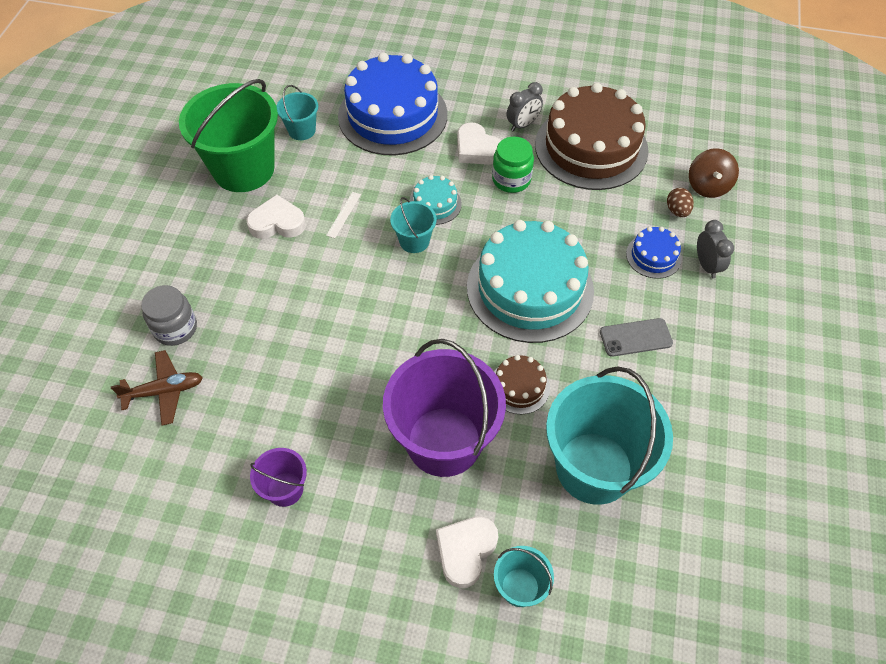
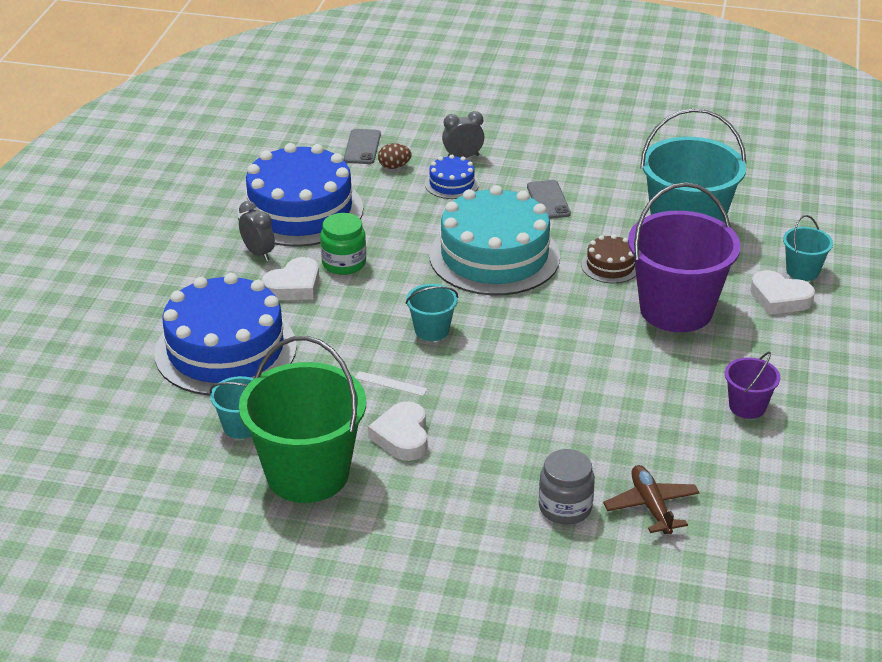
camera: 90 degrees left, 20 degrees down
(435, 204) = (377, 316): turquoise cake -> none
(591, 147) = (300, 210): brown cake -> blue cake
(708, 186) = (362, 147): brown spinning top -> grey phone

